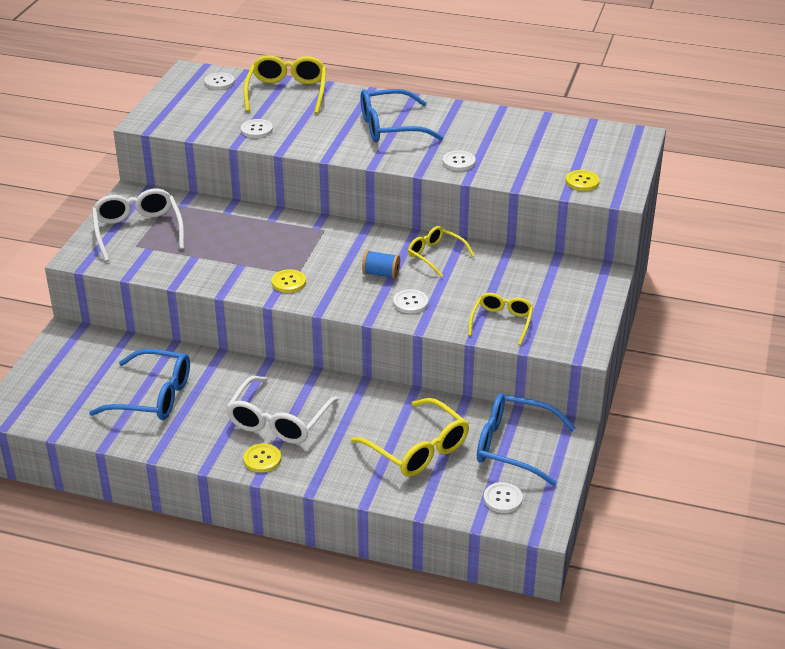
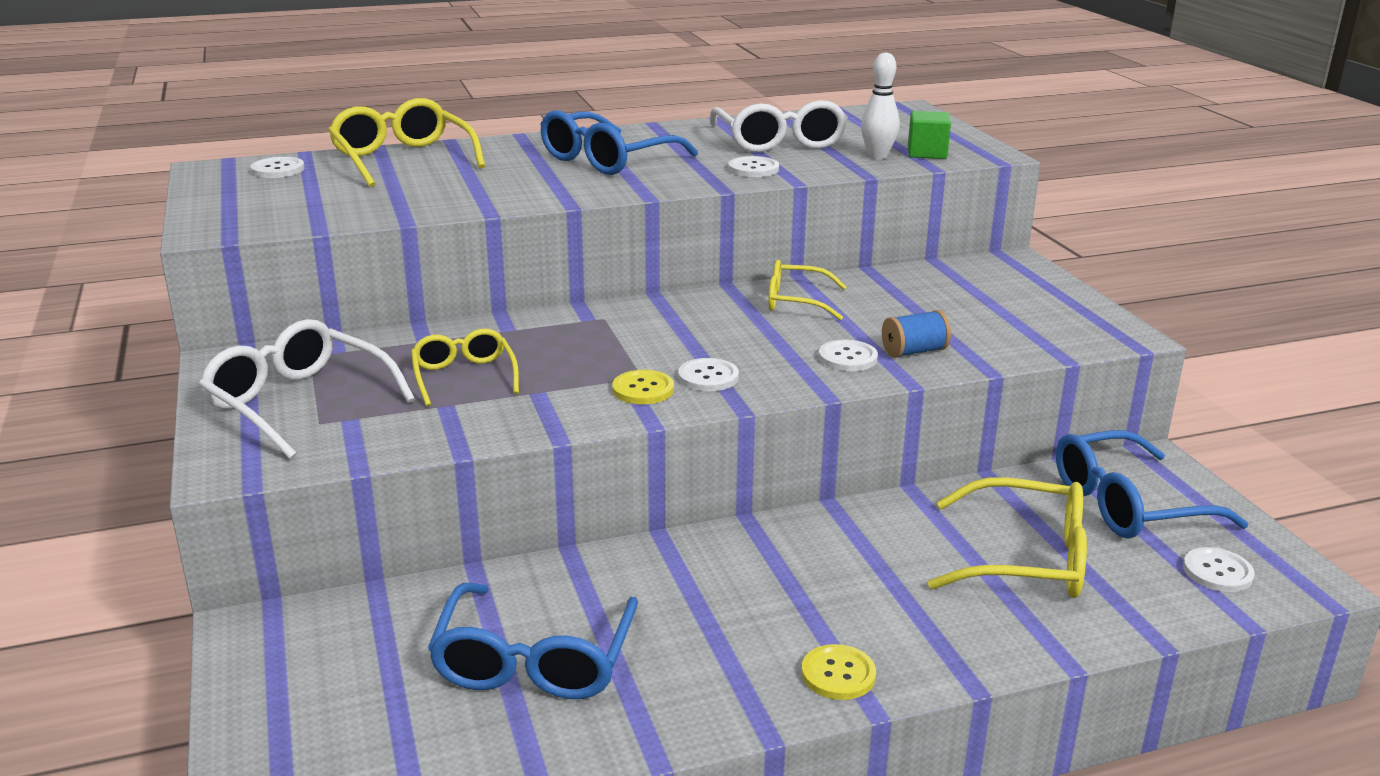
camera: 35 degrees left, 10 degrees down
(153, 396) = (534, 661): blue glasses -> blue glasses turned 120 degrees clockwise
(256, 130) = (415, 200): white button -> white button (708, 377)
(278, 421) = (787, 608): white glasses -> white glasses (779, 141)
(381, 274) = (758, 340): blue spool -> blue spool (914, 351)
(501, 322) = (991, 341): yellow glasses -> yellow glasses (464, 376)
(547, 174) = (877, 156): none -> white bowling pin
(582, 181) = (927, 153): yellow button -> green cube

